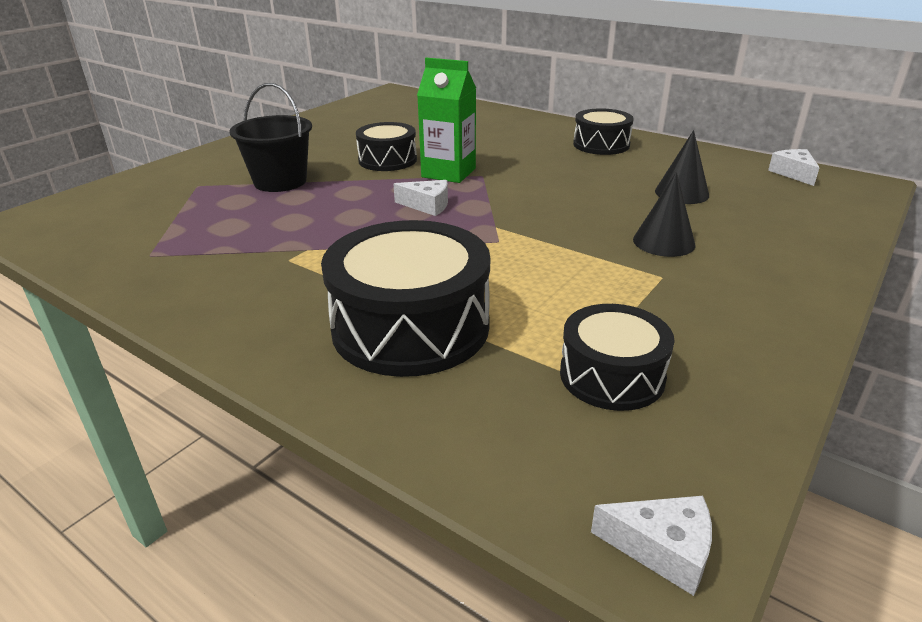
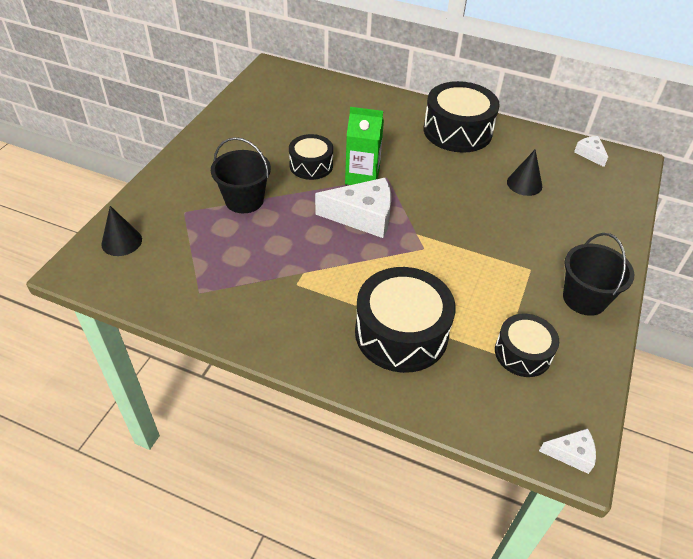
camera: 15 degrees left, 15 degrees up
(427, 205) = (363, 216): white cheese -> white cheese, size x1.97
(601, 145) = (457, 131): black drum -> black drum, size x1.69
(663, 242) = (524, 236): black cone -> black cone (121, 241)
(749, 318) = (584, 298): none -> black bucket

